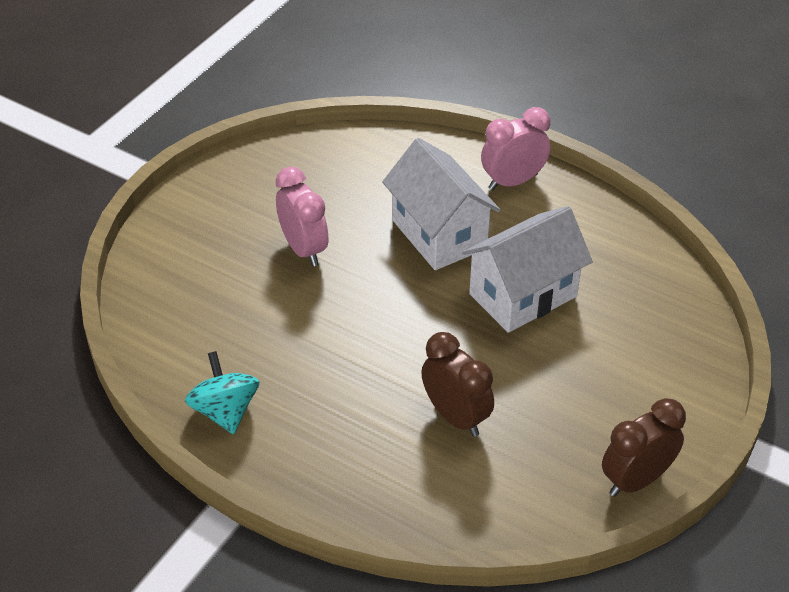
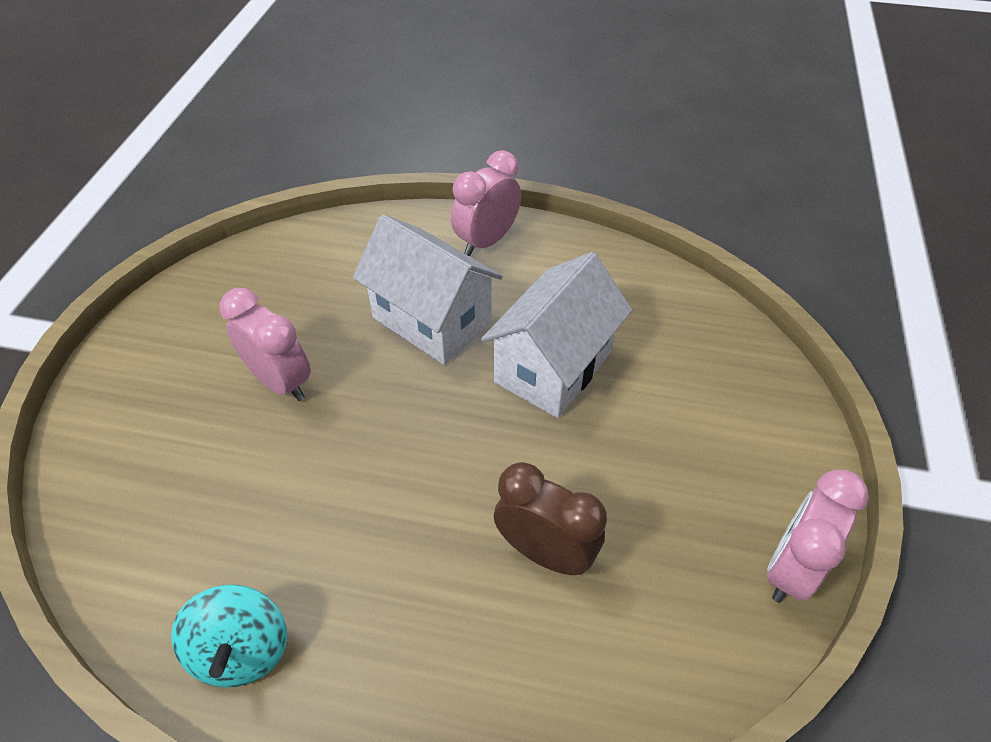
camera: 20 degrees left, 5 degrees up
(225, 411) = (242, 649): turquoise spinning top -> turquoise spinning top turned 150 degrees counterclockwise
(636, 480) = (790, 568): brown clock -> pink clock

